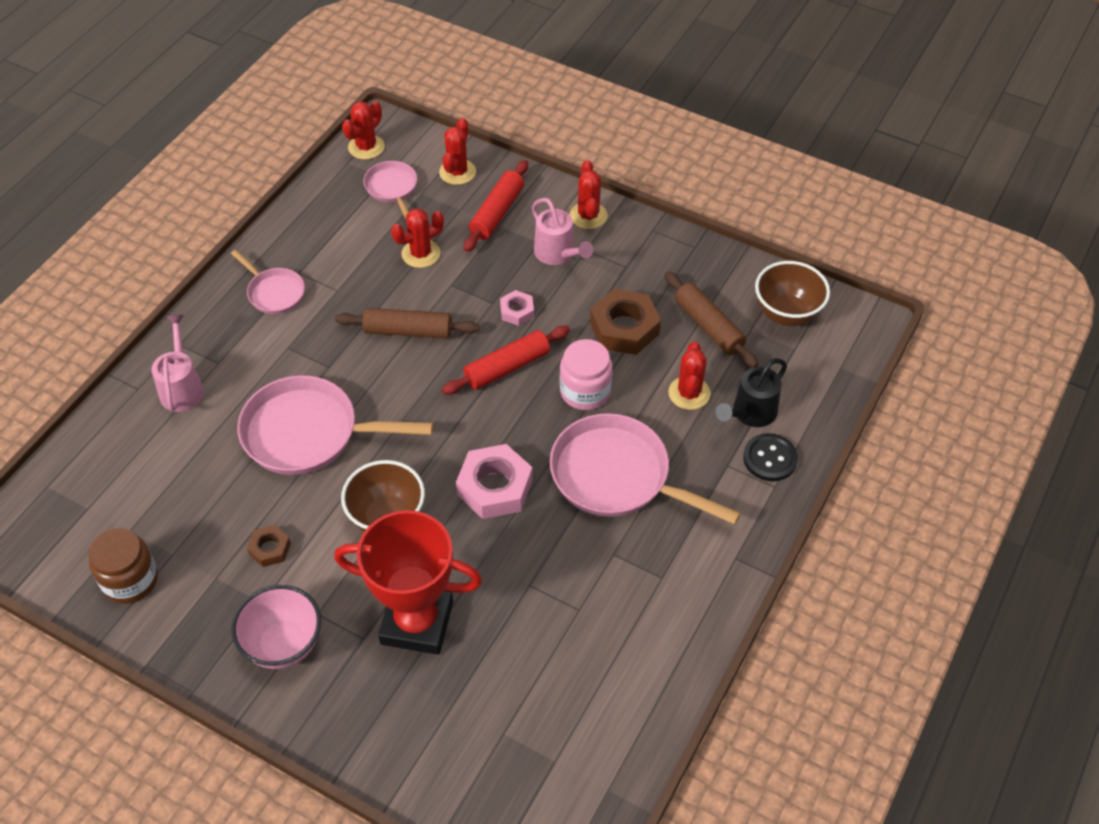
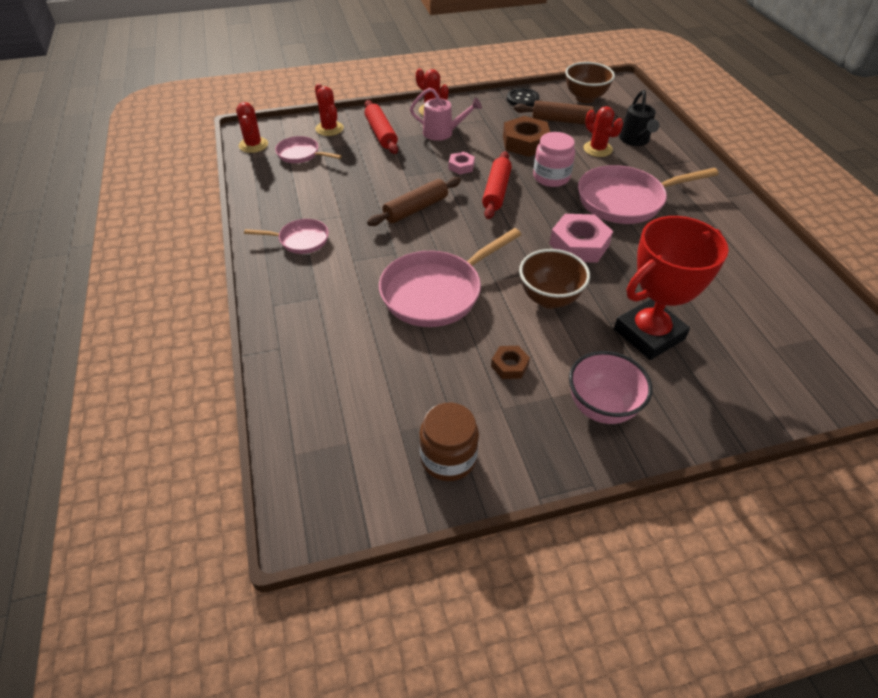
camera: 45 degrees left, 5 degrees down
(182, 387) = (312, 325): pink watering can -> none
(421, 254) = (366, 172): red cactus -> none
(770, 458) = (672, 151): black button -> black button (522, 99)

